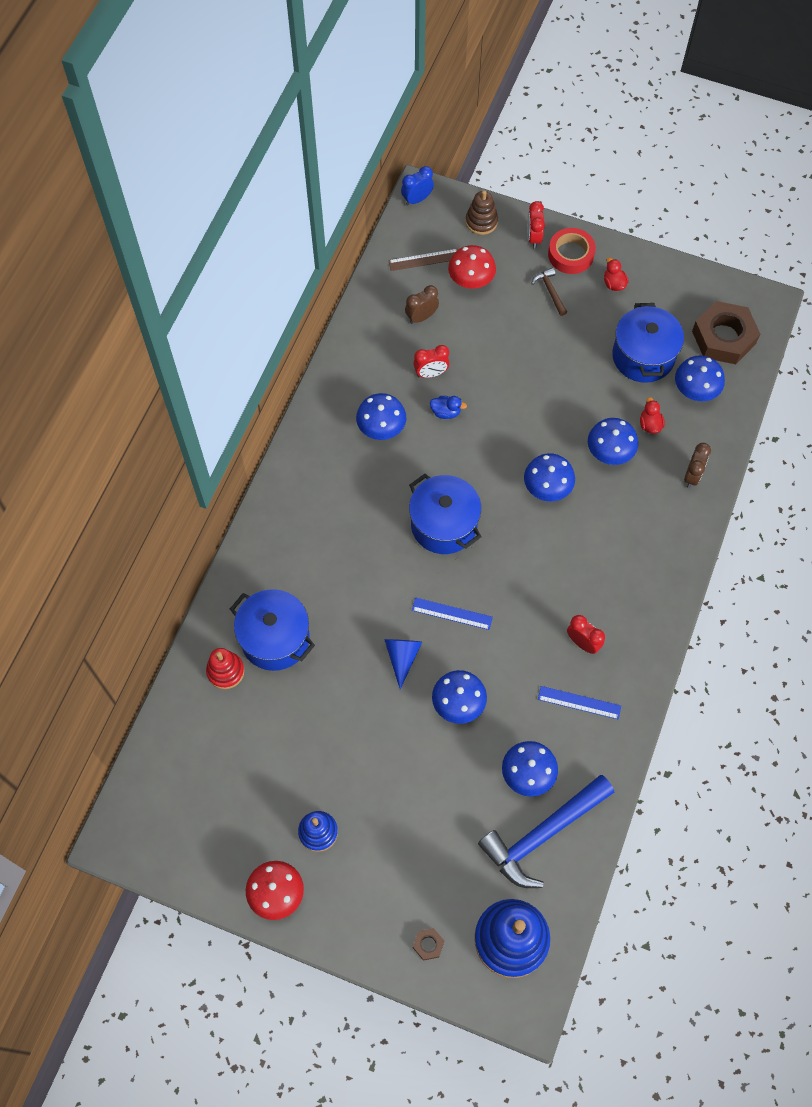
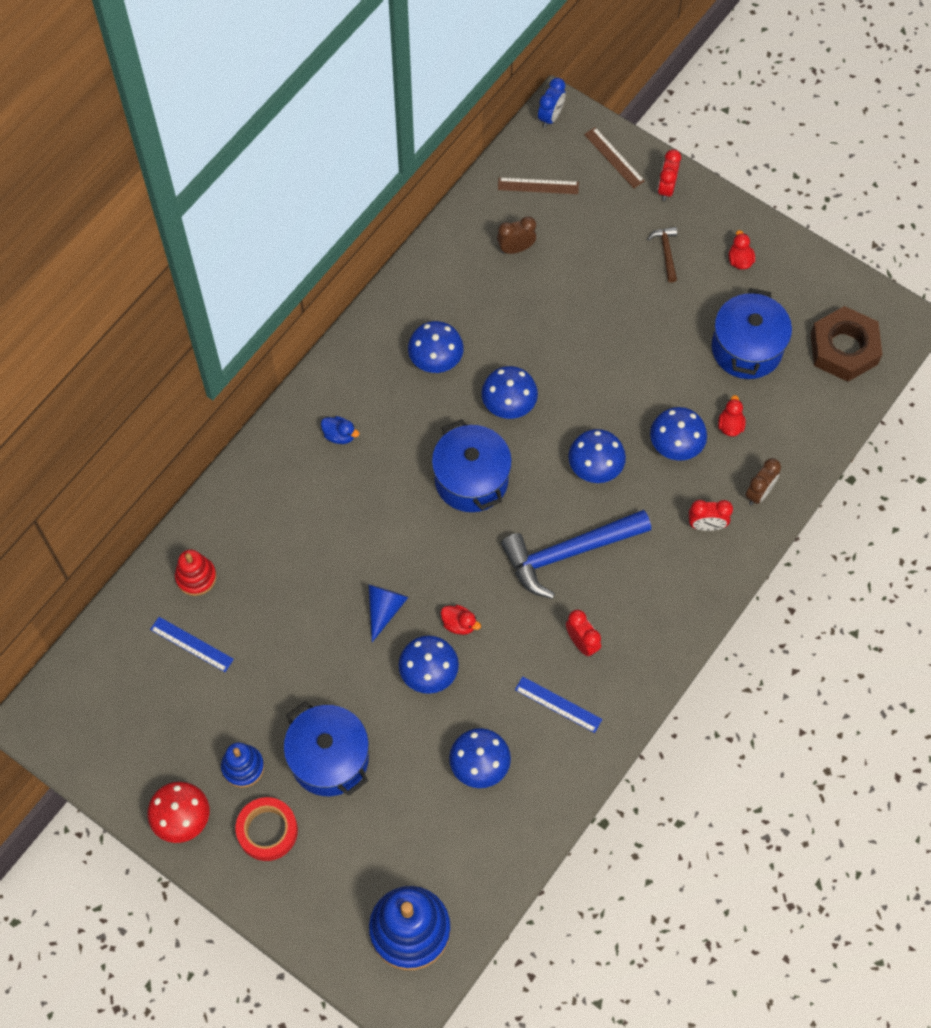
camera: 15 degrees right, 0 degrees up
(275, 639) = (257, 556): blue pot -> blue pot (329, 759)
(417, 199) = (550, 117): blue clock -> blue clock turned 135 degrees clockwise
(428, 945) = (322, 912): brown nut -> none
(431, 373) = (507, 313): red clock -> red clock (706, 525)
(446, 412) = (510, 359): blue duck -> blue duck (339, 435)
(452, 613) = (451, 576): blue ruler -> blue ruler (192, 644)
(471, 281) = (582, 221): red mushroom -> none
(471, 654) = (459, 624): none -> red duck
(481, 221) = (614, 157): brown stacking toy -> brown ruler
(543, 834) = (476, 831): blue hammer -> blue hammer (569, 553)
(571, 254) = (702, 217): red tape -> red tape (267, 831)
(695, 390) = (792, 400): blue mushroom -> blue mushroom (509, 404)

